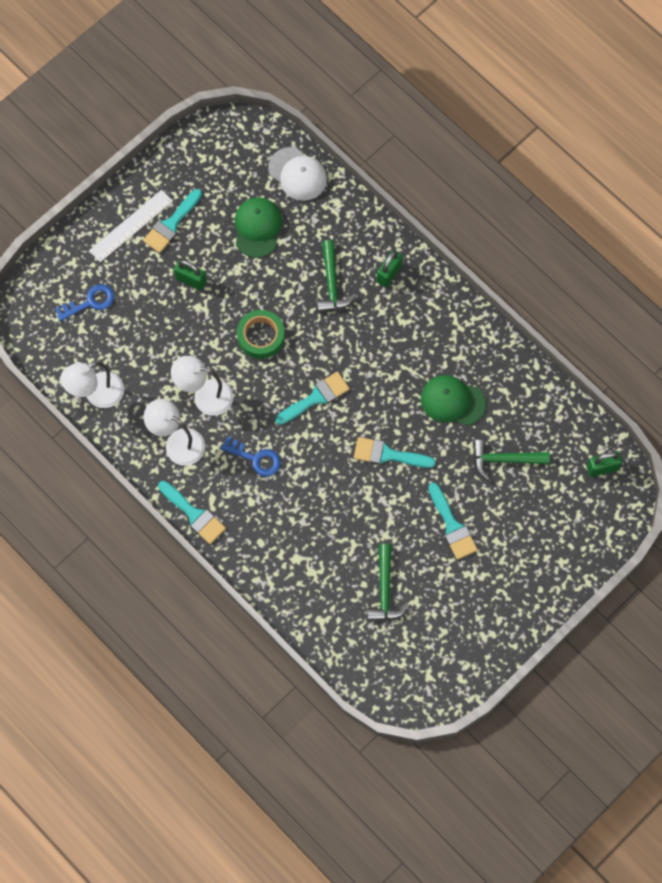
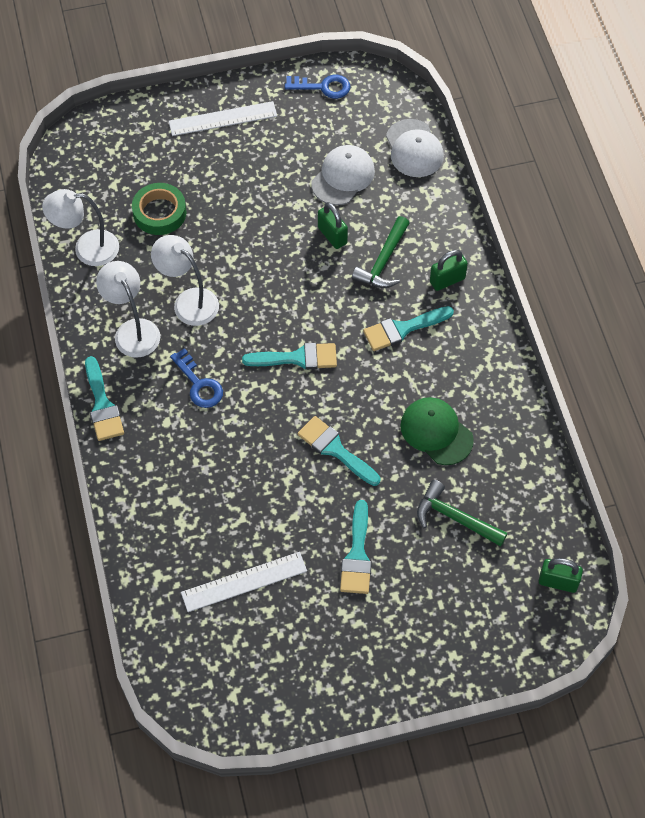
camera: 30 degrees right, 10 degrees down
(90, 302) = (138, 165): blue key -> blue key (323, 87)
(171, 224) = (262, 135): turquoise brush -> turquoise brush (402, 329)
(191, 280) = (247, 192): green padlock -> green padlock (332, 235)
(257, 228) = (343, 177): green cap -> white cap
(261, 336) = (280, 274): green tape -> green tape (159, 213)
(385, 590) = (244, 582): green hammer -> white ruler

